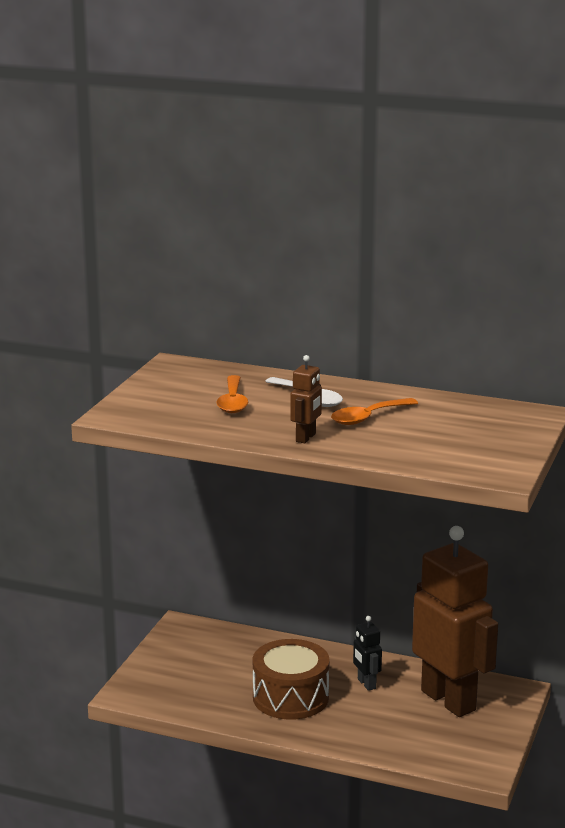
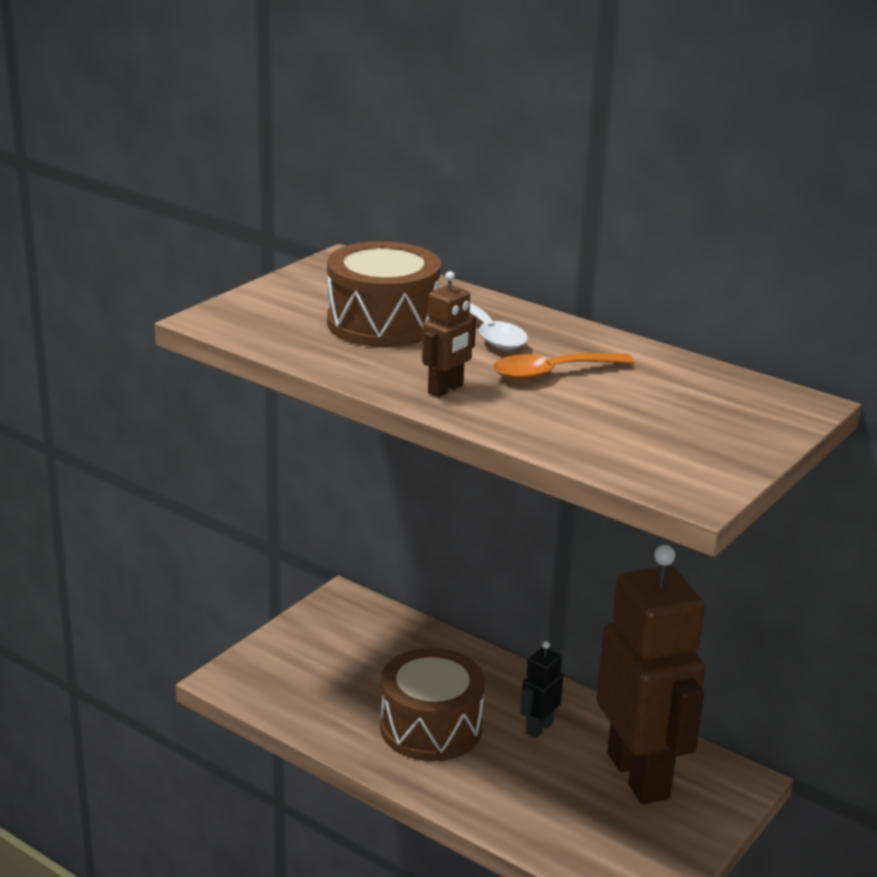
camera: 15 degrees right, 5 degrees up
(232, 402) = (382, 323): orange spoon -> brown drum
(366, 684) = (538, 728): black robot -> black robot turned 45 degrees clockwise

